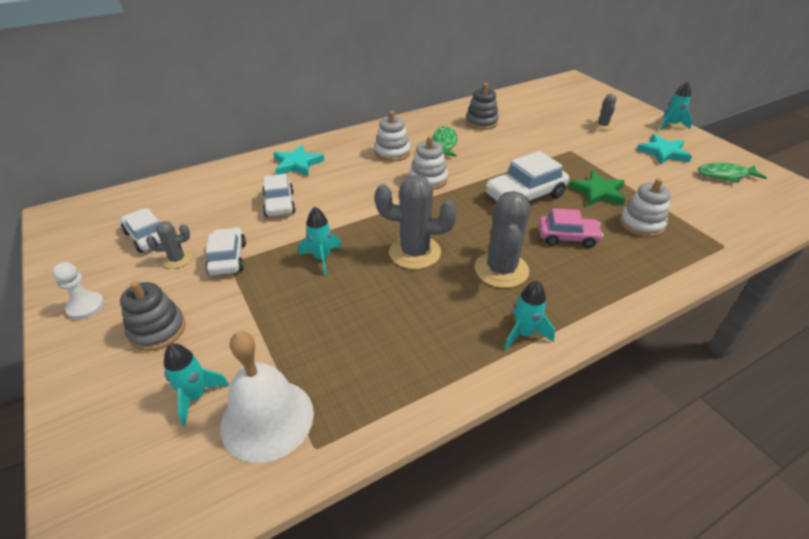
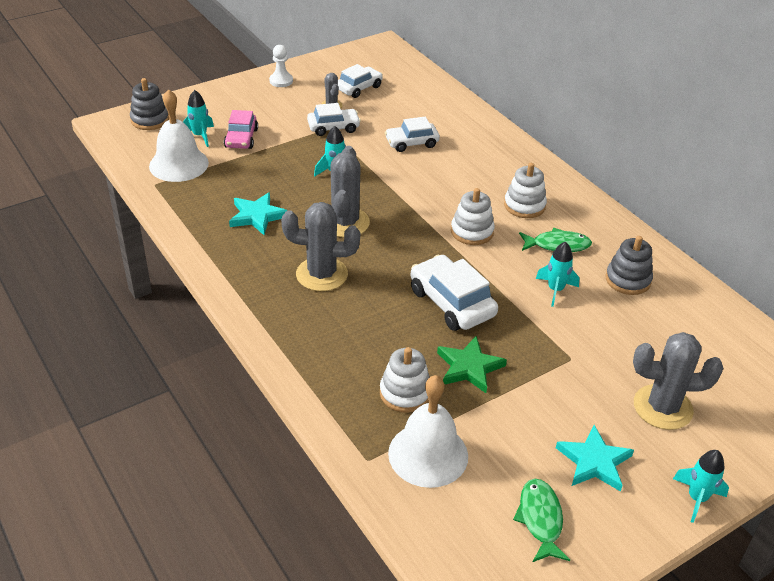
camera: 85 degrees right, 0 degrees up
(157, 330) = (257, 112): grey stacking toy -> grey stacking toy (150, 120)
(297, 164) = (485, 145): turquoise star -> turquoise star (257, 216)
(524, 334) = (240, 281): turquoise rocket -> turquoise rocket (555, 290)
(567, 237) = (375, 326): pink car -> pink car (241, 138)
(602, 126) = (662, 407): grey cactus -> grey cactus, size x1.92
(699, 216) = (428, 454): none -> white bell

